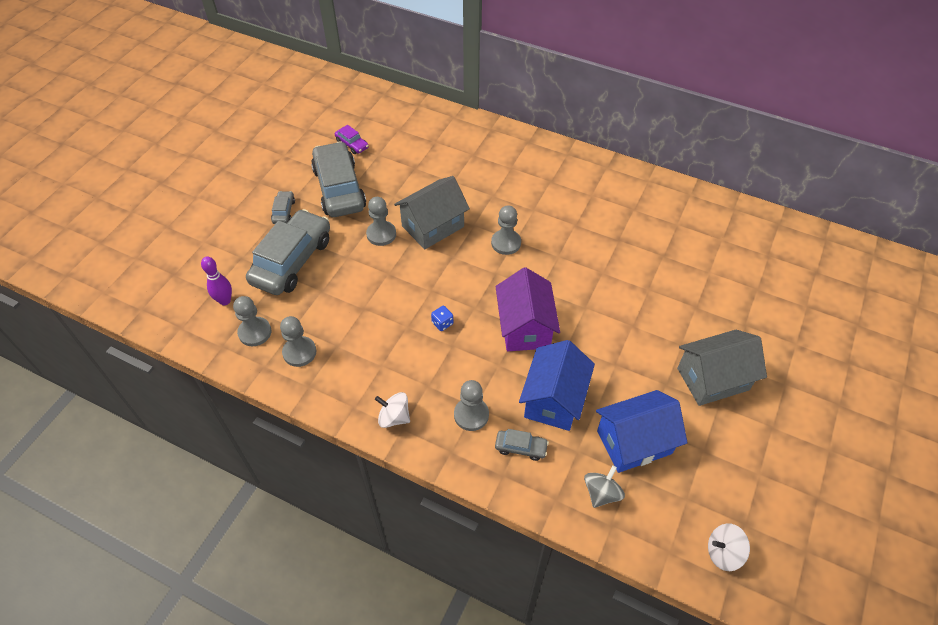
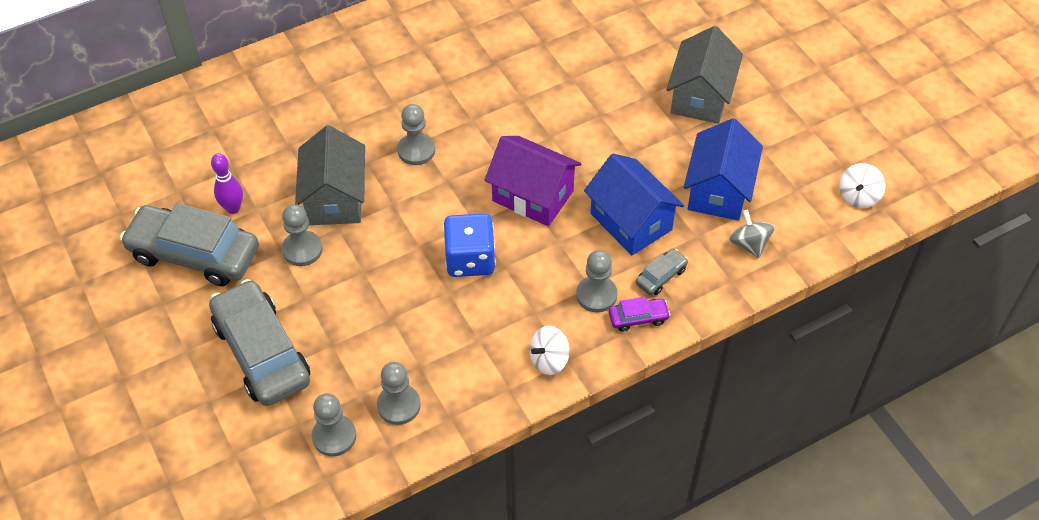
camera: 55 degrees left, 0 degrees up
(225, 301) = (260, 447): purple bowling pin -> purple bowling pin (233, 208)
(284, 212) = (177, 325): grey car -> none
(352, 144) = (134, 206): purple car -> purple car (638, 318)
(442, 323) = (470, 259): blue dice -> blue dice, size x2.26

